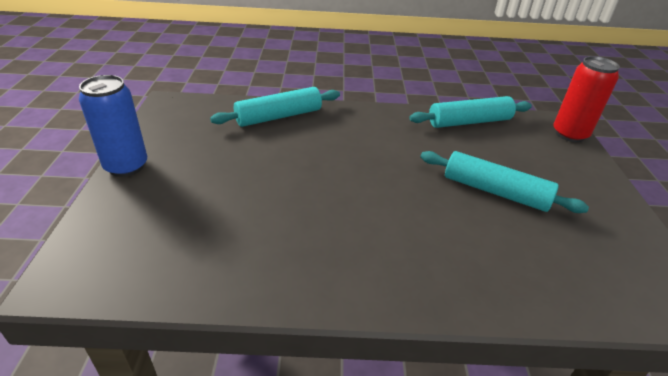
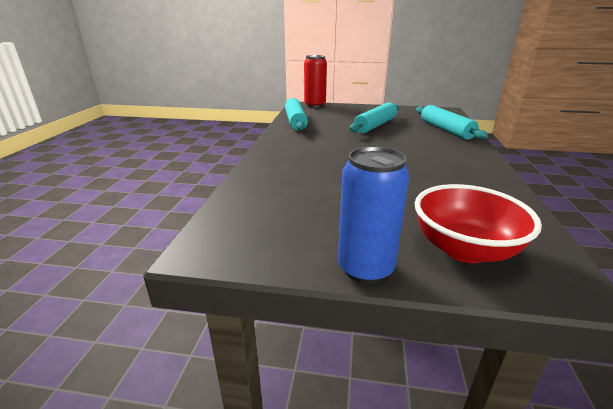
camera: 80 degrees left, 10 degrees down
(135, 222) = (464, 249): none -> red bowl
(278, 116) = (267, 180): turquoise rolling pin -> turquoise rolling pin (446, 130)

